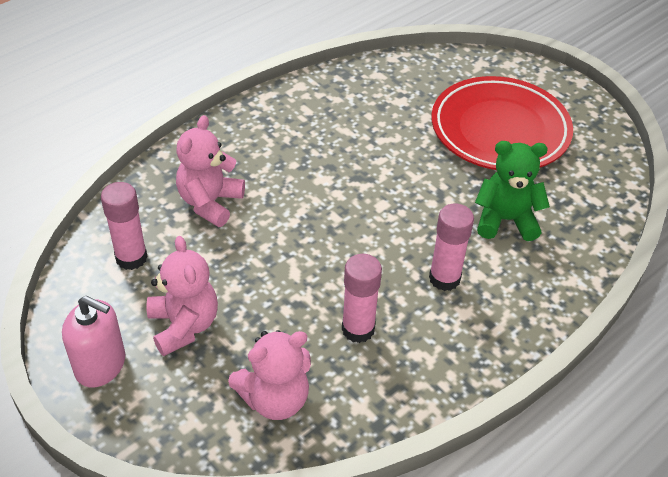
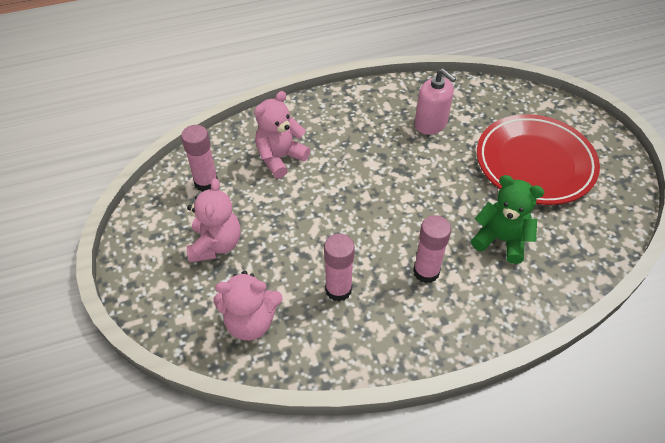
camera: 25 degrees right, 5 degrees up
(100, 365) = (147, 254): pink soap dispenser -> pink soap dispenser (431, 124)

